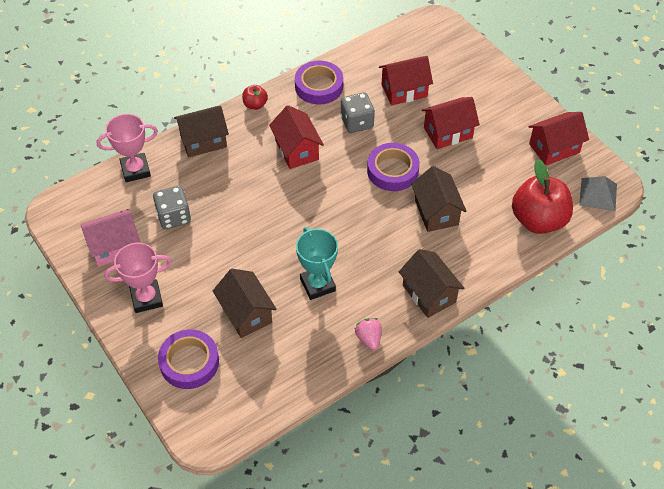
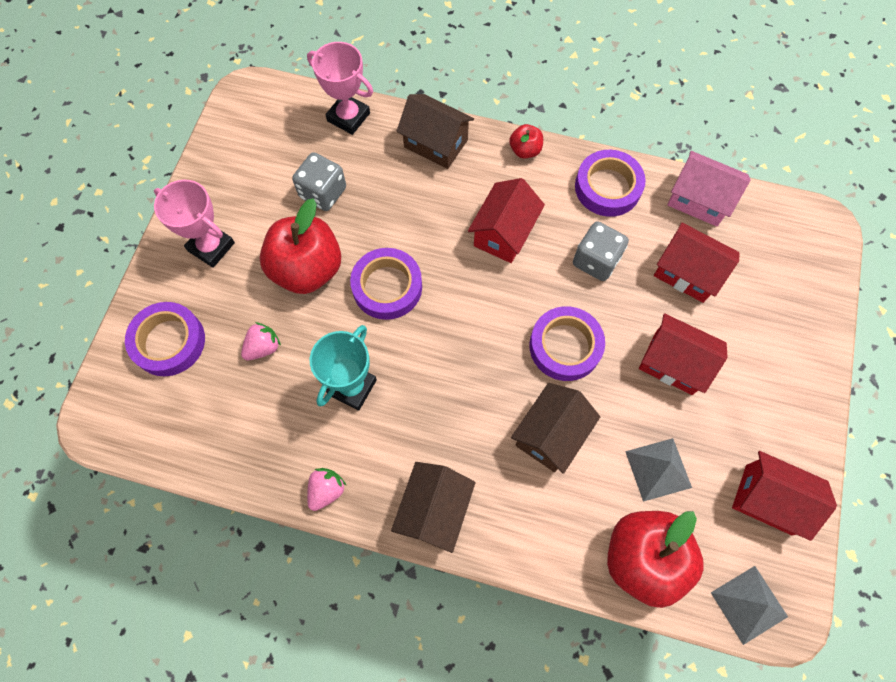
camera: 50 degrees right, 15 degrees up
(114, 247) = (246, 173): pink house -> pink house (699, 200)
(217, 258) = (307, 269): none -> red apple
(246, 313) = (263, 347): brown house -> pink strawberry
(272, 226) = (387, 287): none -> purple tape
(498, 180) = (658, 469): none -> grey pyramid

